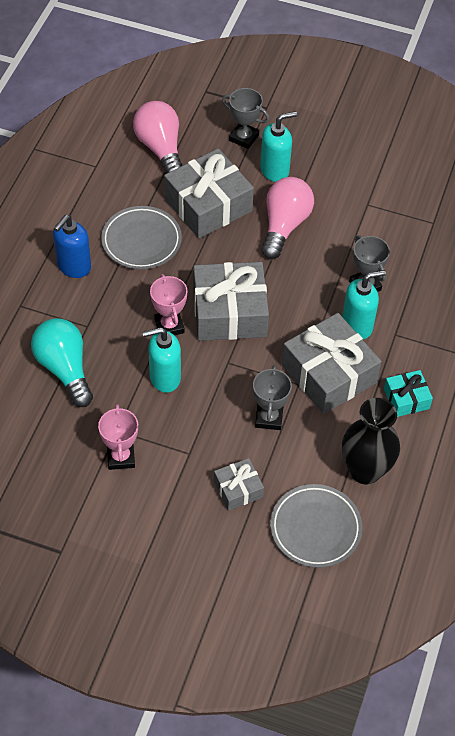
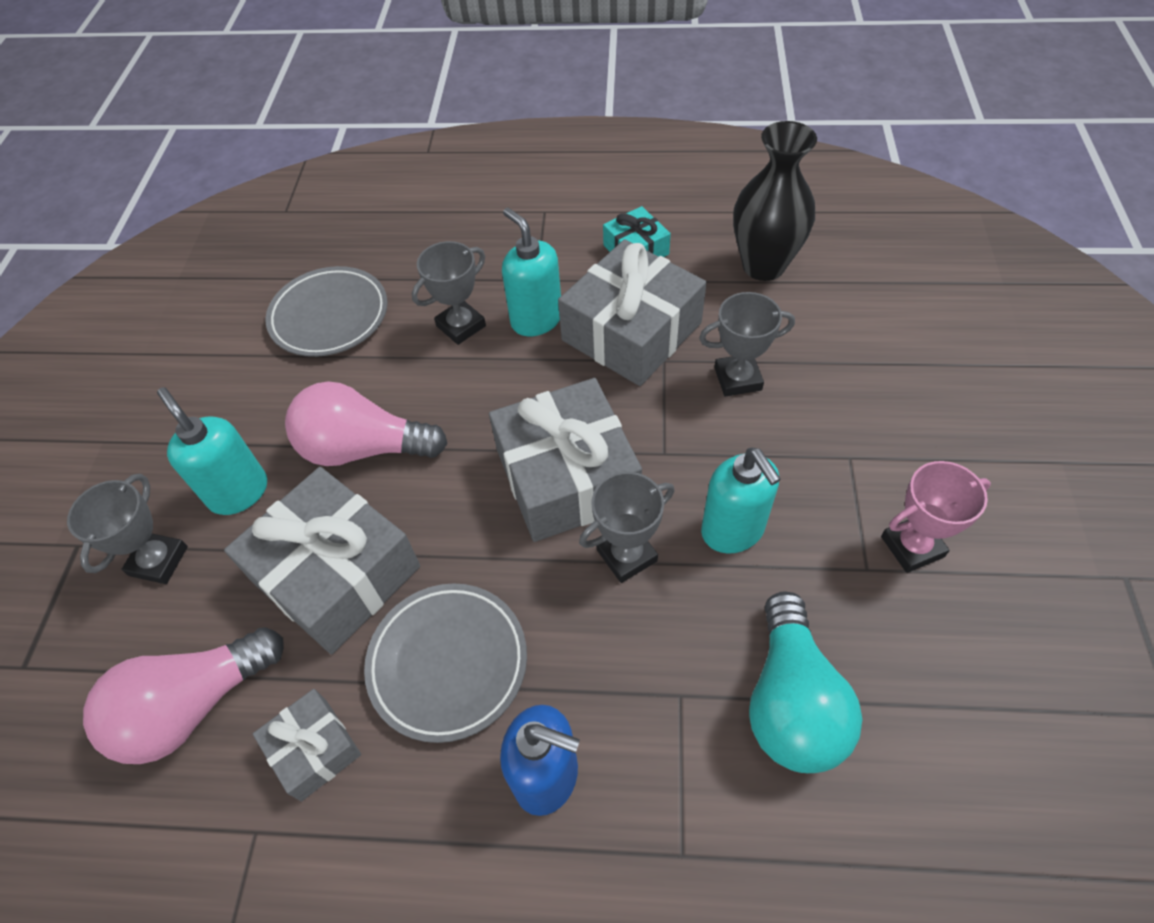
camera: 100 degrees left, 0 degrees up
(64, 369) = (791, 701): turquoise light bulb -> turquoise light bulb turned 45 degrees counterclockwise
(169, 326) = (626, 555): pink trophy -> grey trophy
(238, 489) = (871, 384): grey gift -> grey gift (314, 749)
(315, 528) = (875, 293): grey plate -> grey plate (329, 316)

